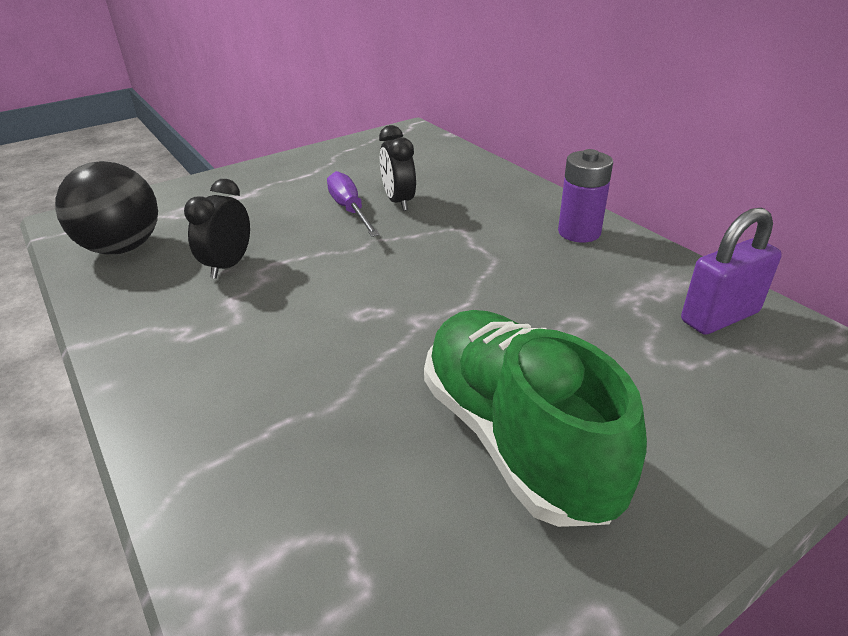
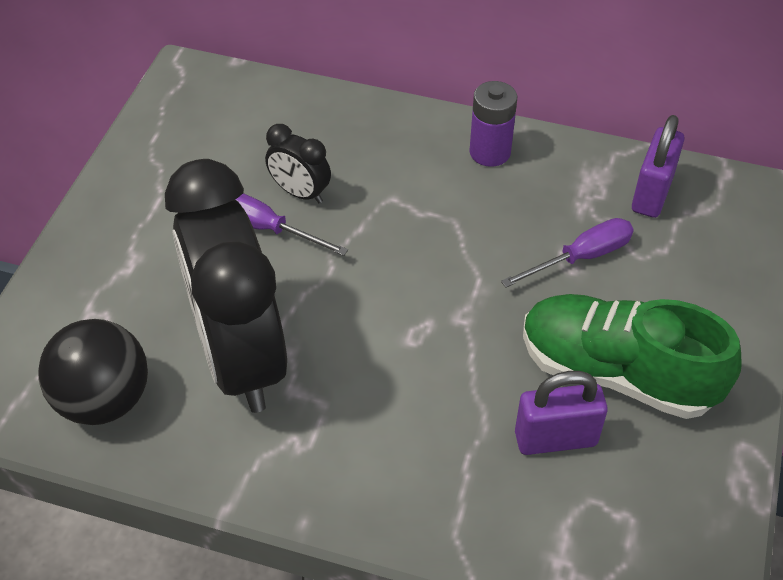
camera: 40 degrees left, 15 degrees up
(228, 265) = (240, 357): black clock -> black clock, size x2.41
(382, 456) = (555, 438): none -> purple padlock
(585, 330) = (581, 257): none -> purple screwdriver

